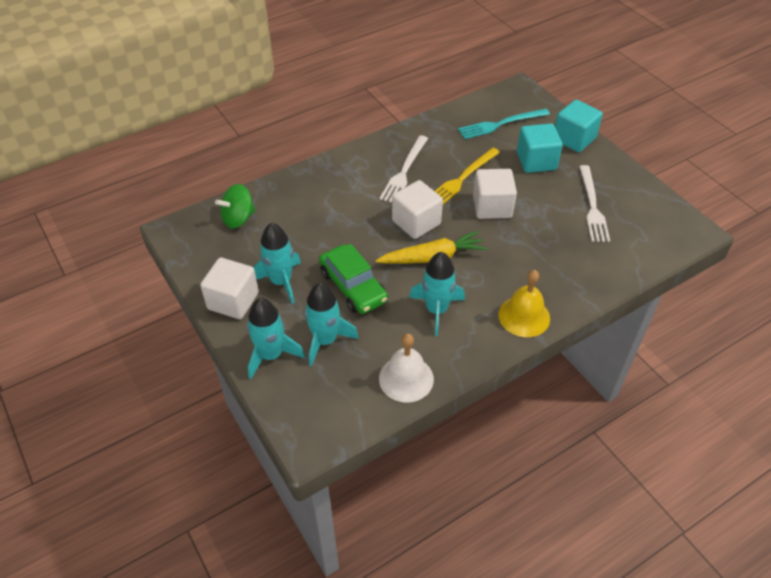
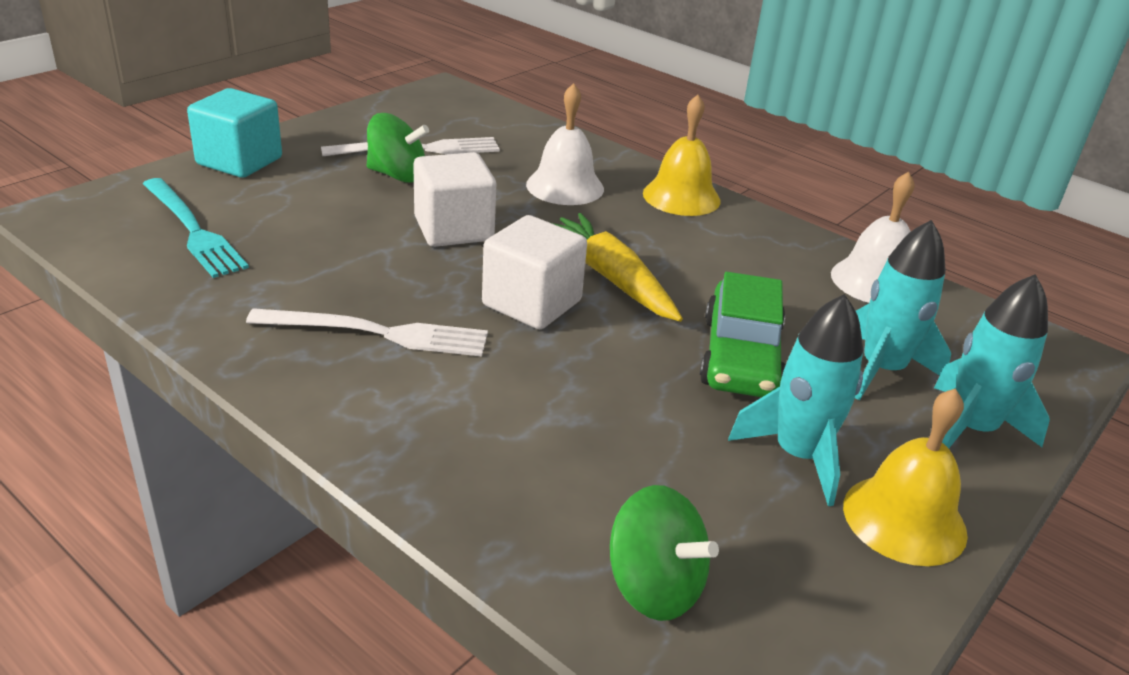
camera: 110 degrees left, 15 degrees down
(233, 301) = (904, 519): white cube -> yellow bell
(353, 286) = (740, 356): green car -> green car turned 150 degrees clockwise
(436, 310) = (726, 266): turquoise rocket -> none
(462, 178) = (382, 262): yellow fork -> none
(536, 161) = (312, 193): turquoise cube -> none
(540, 262) = (565, 186): none -> white bell
(557, 193) = (397, 175): none -> green spinning top

